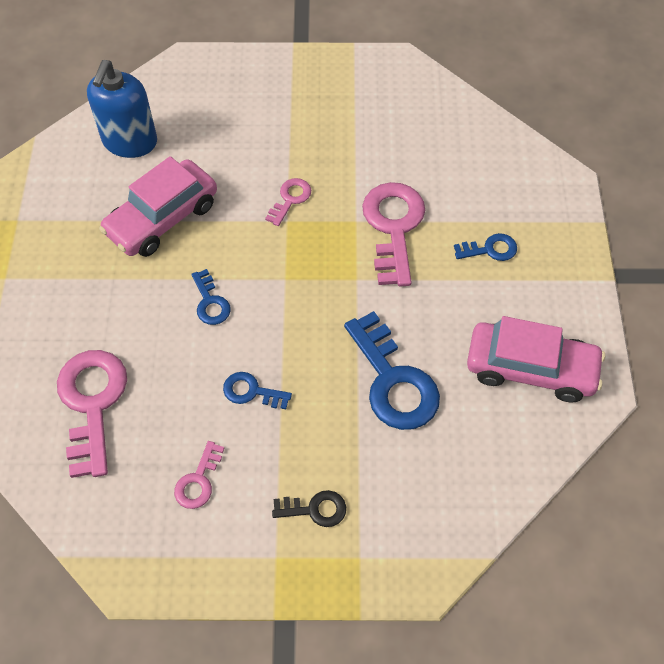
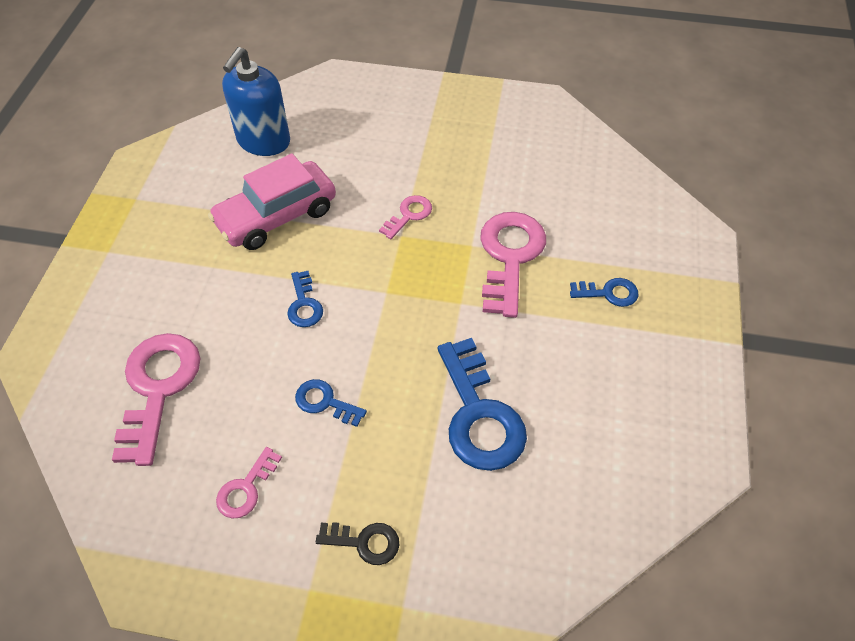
camera: 10 degrees right, 5 degrees down
(530, 368) = (634, 425): pink car -> none

